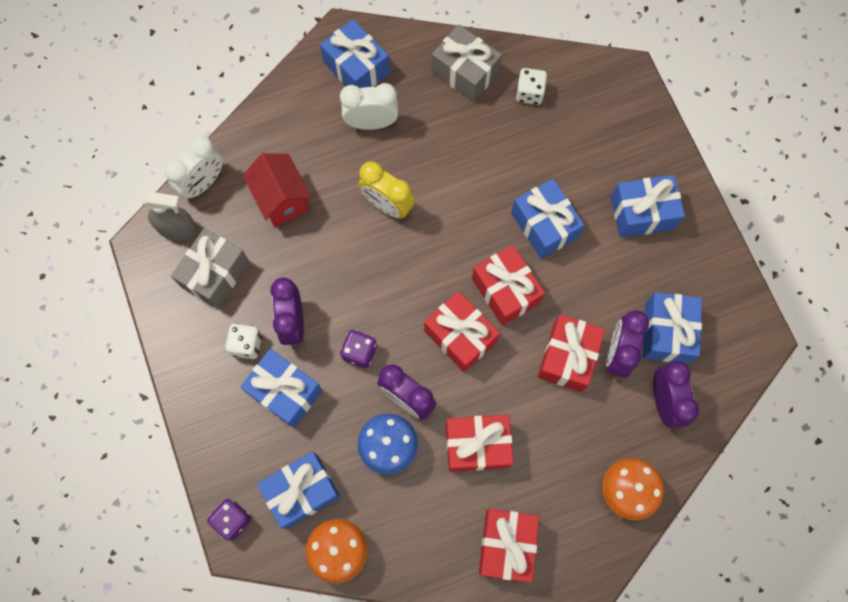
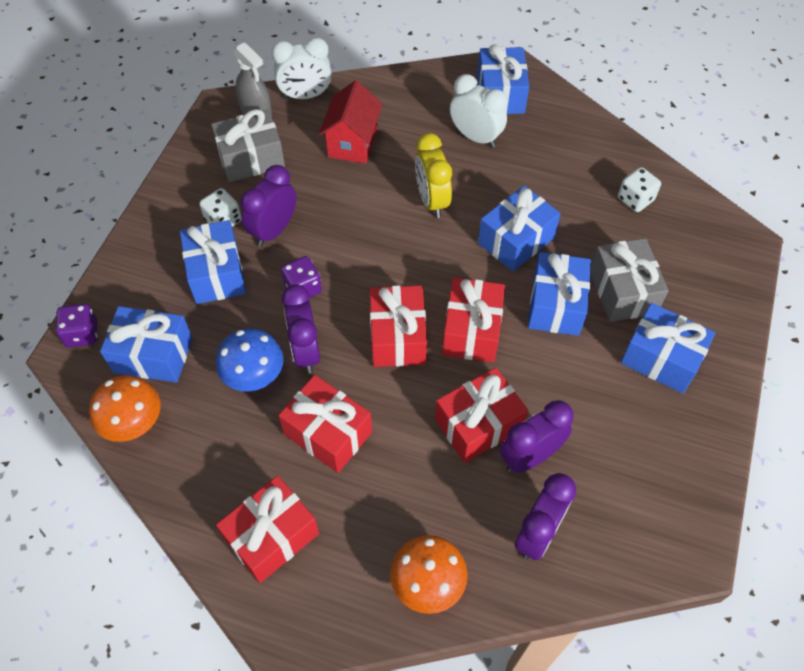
camera: 40 degrees right, 15 degrees down
(465, 72) = (590, 151): grey gift -> grey gift (623, 291)
(666, 332) = (595, 475): blue gift -> blue gift (516, 240)

